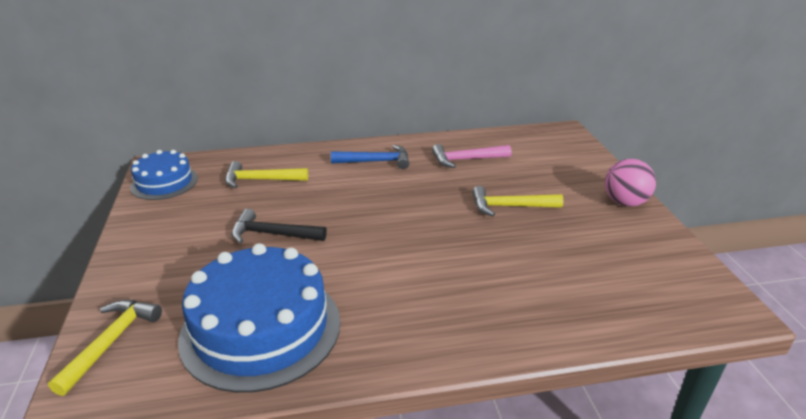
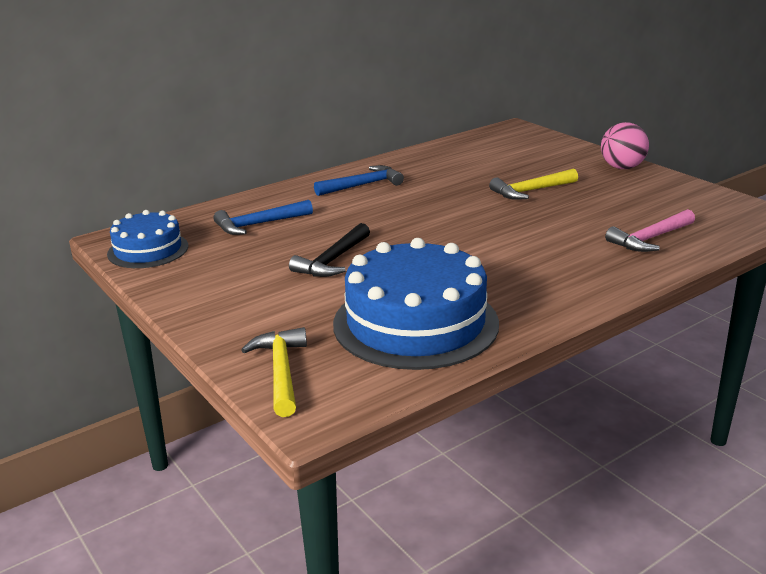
camera: 25 degrees left, 5 degrees down
(261, 180) = (259, 224): yellow hammer -> blue hammer
(273, 234) = (333, 260): black hammer -> black hammer turned 45 degrees counterclockwise
(466, 159) = (450, 166): pink hammer -> pink hammer (650, 239)

